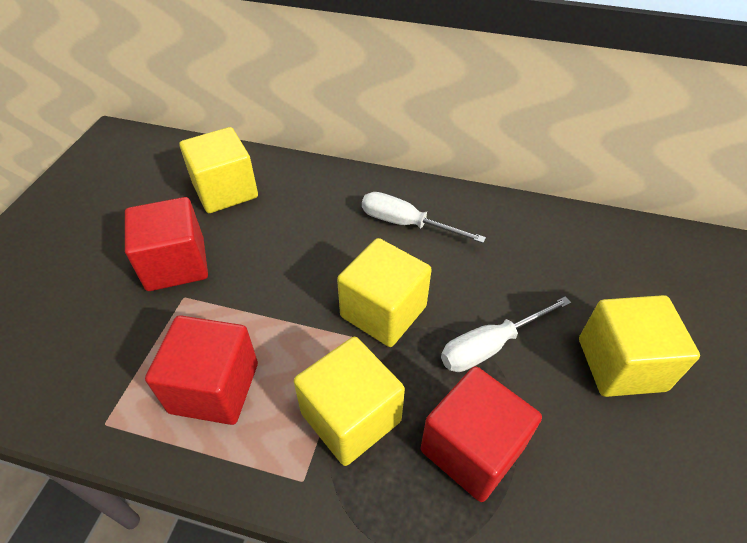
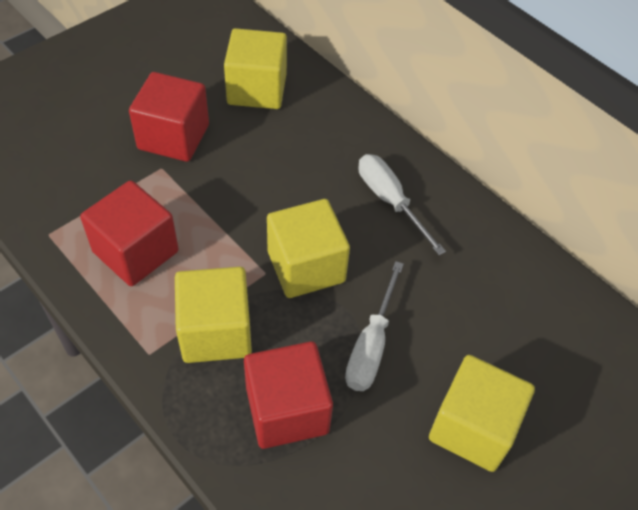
camera: 30 degrees right, 5 degrees up
(490, 346) = (371, 345): white screwdriver -> white screwdriver turned 75 degrees counterclockwise

